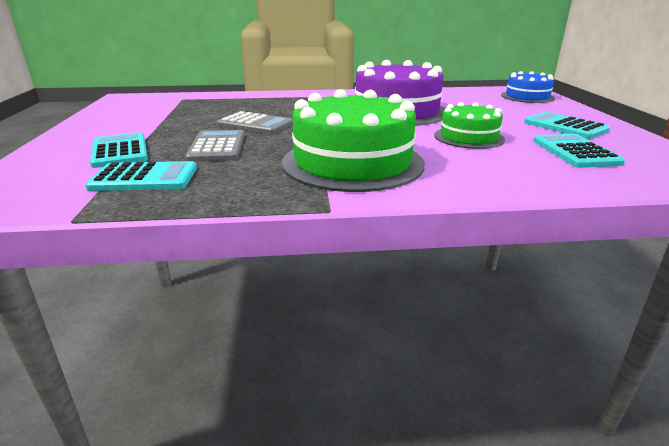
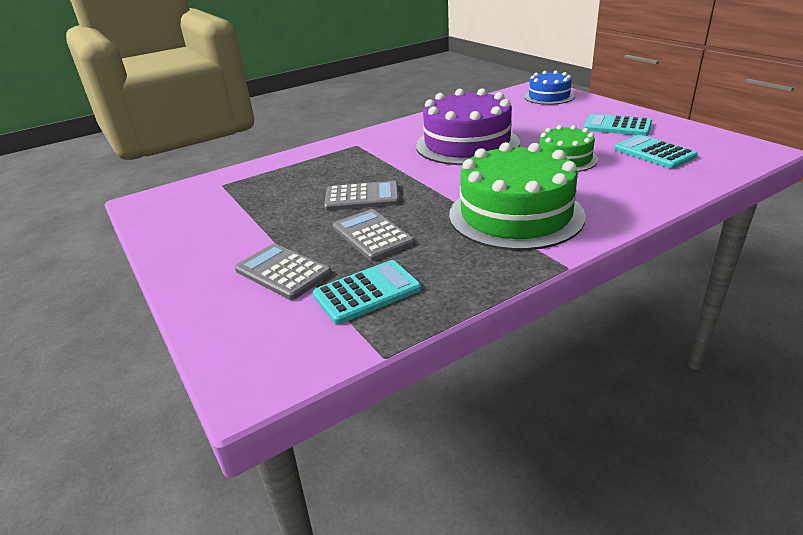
camera: 25 degrees left, 5 degrees up
(120, 151) = (283, 272): turquoise calculator -> grey calculator

